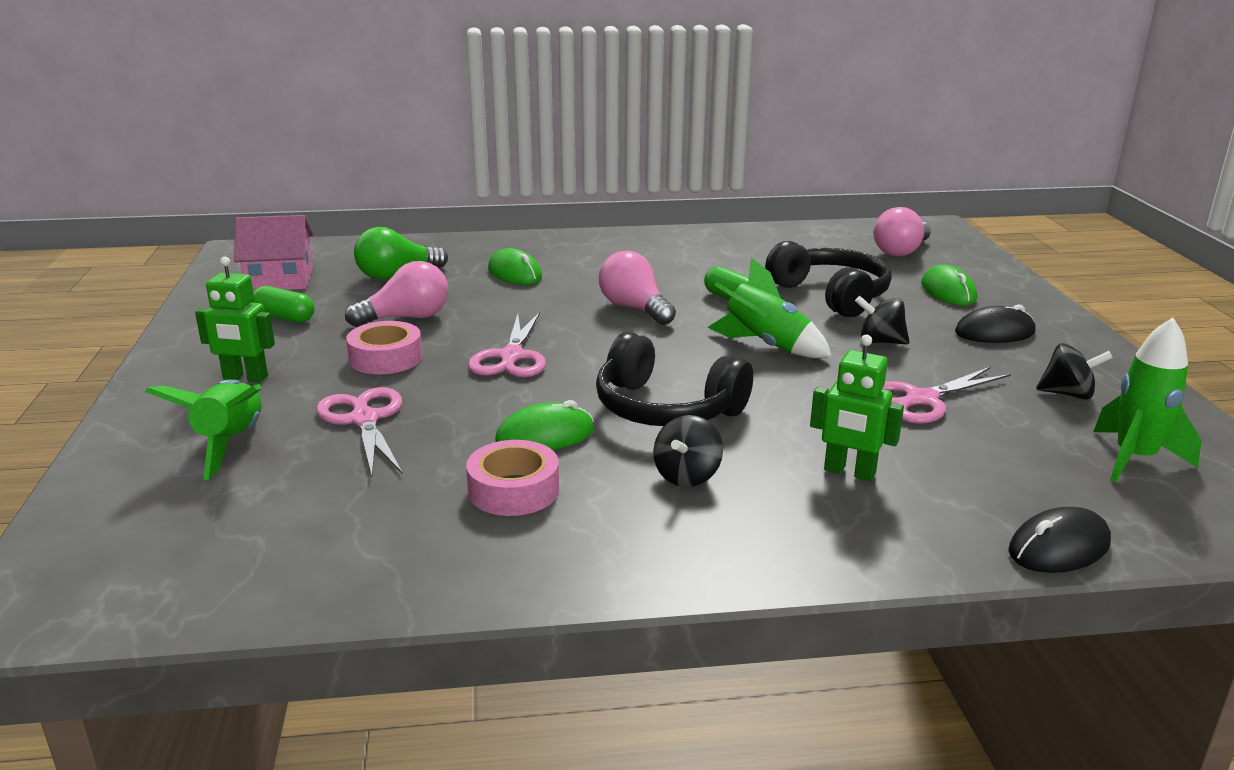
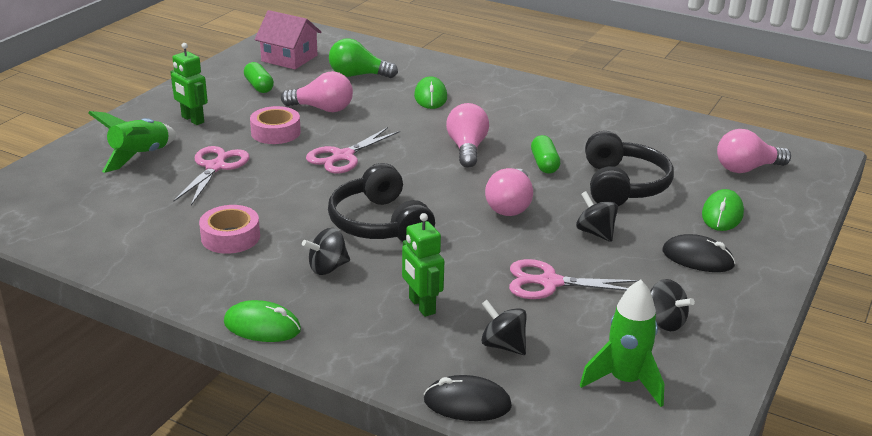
camera: 35 degrees right, 5 degrees up
(545, 435) = (290, 213): green mouse -> green mouse (262, 326)
(765, 345) = (510, 206): green rocket -> pink light bulb
(987, 475) = (503, 345): none -> black spinning top

